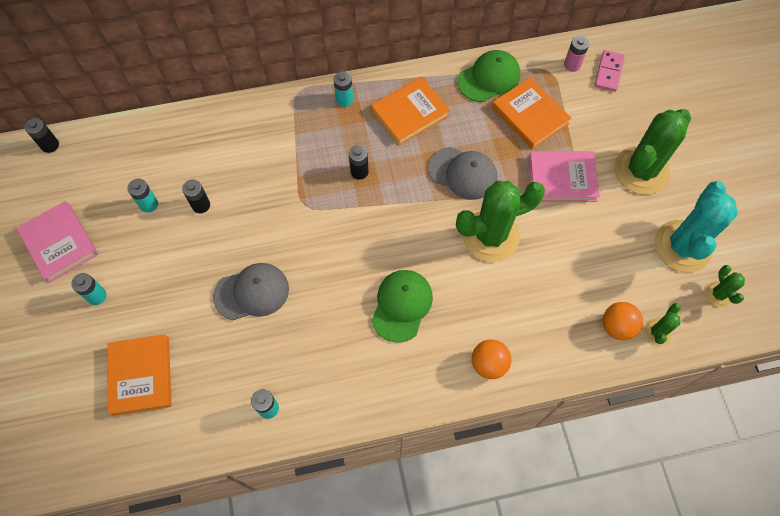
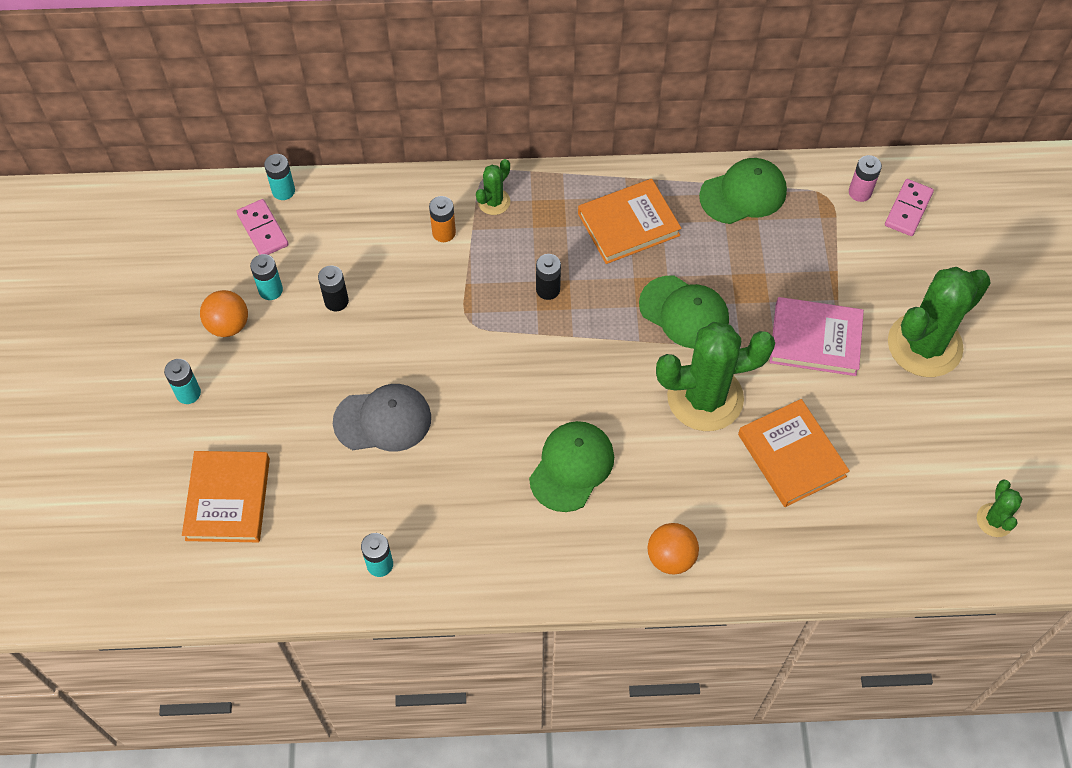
camera: 10 degrees right, 5 degrees down
(50, 145) = (158, 197): black battery -> none
(59, 243) = (152, 321): pink book -> none
(135, 158) = (263, 230): none -> pink domino
(274, 140) = (444, 233): none -> orange battery
(344, 99) = (545, 194): turquoise battery -> turquoise battery (283, 191)
(463, 173) = (684, 312): grey cap -> green cap
(530, 115) = (788, 251): orange book -> orange book (791, 455)
(617, 326) = (849, 539): orange ball -> orange ball (228, 325)
(657, 332) = (901, 555): green cactus -> green cactus (494, 202)
(682, 246) = (960, 451): turquoise cactus -> none

